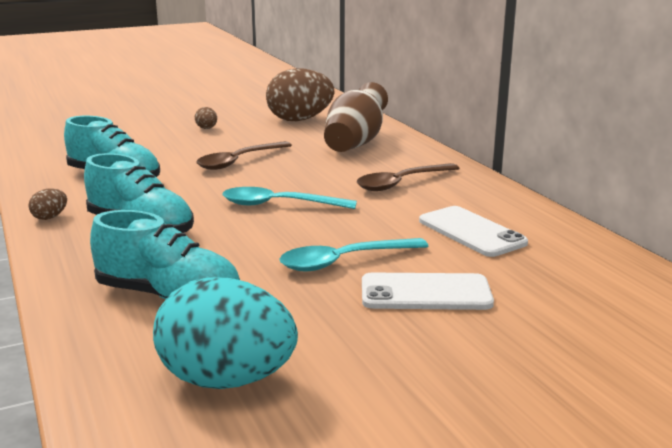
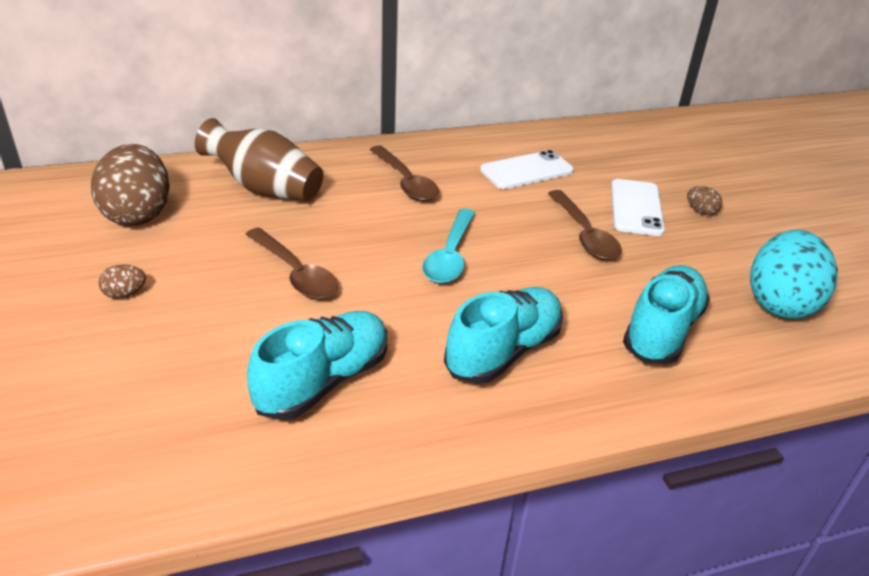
camera: 85 degrees left, 15 degrees up
(50, 217) = (460, 433): brown egg -> brown egg (700, 211)
(344, 261) = (584, 234): turquoise spoon -> brown spoon

